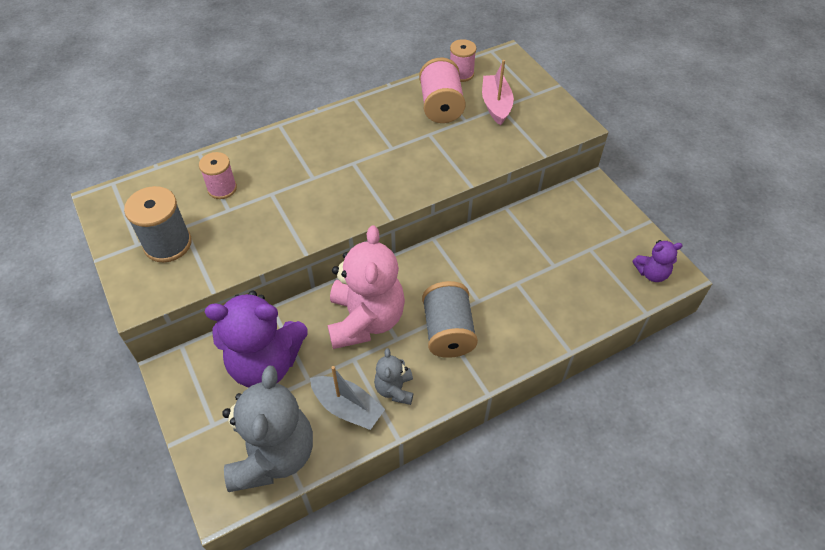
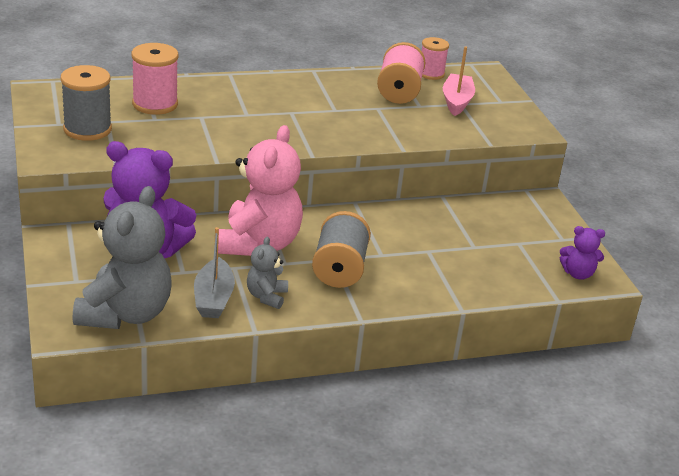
camera: 10 degrees right, 20 degrees down
(222, 188) = (155, 104): pink spool -> pink spool, size x1.53
(347, 408) = (213, 298): grey boat -> grey boat turned 45 degrees clockwise

